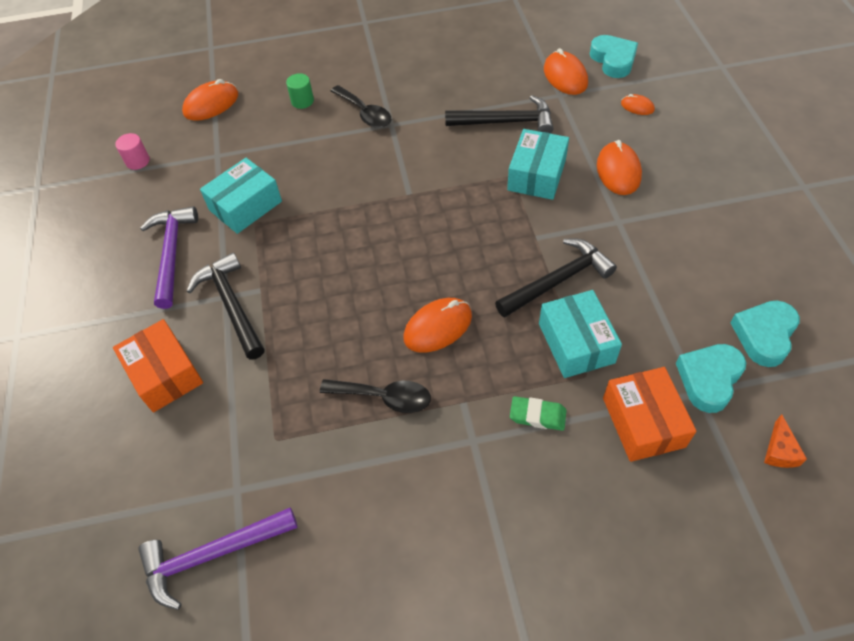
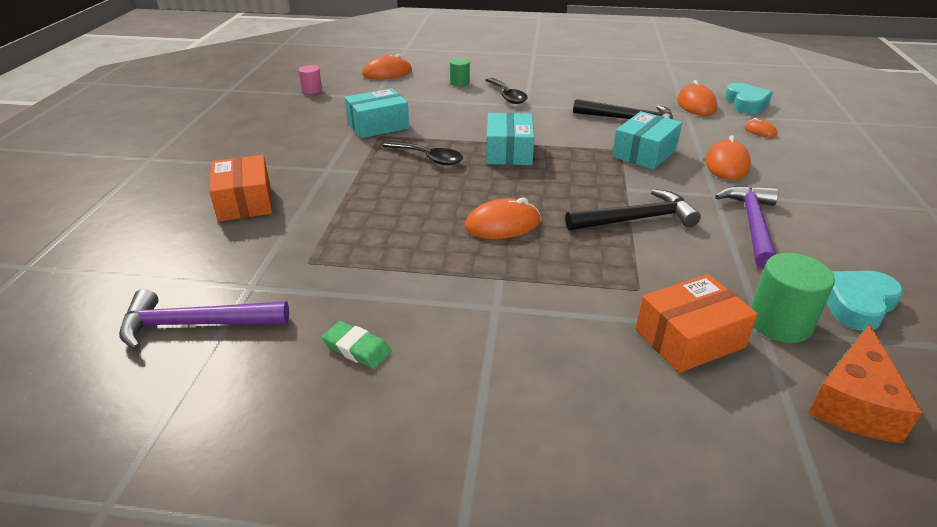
camera: 15 degrees right, 20 degrees down
(172, 253) = (302, 139): purple hammer -> purple hammer (752, 224)
(232, 305) = (329, 175): black hammer -> none
(384, 397) = (425, 258): black spoon -> black spoon (428, 158)
(537, 415) = (572, 305): green eraser -> green eraser (357, 349)
(576, 343) = (637, 264): turquoise box -> turquoise box (509, 152)
(643, 422) = (689, 338): orange box -> orange box turned 60 degrees clockwise
(709, 379) = (779, 323): turquoise heart -> green cylinder
(779, 451) = (854, 403): orange cheese -> orange cheese, size x1.91

